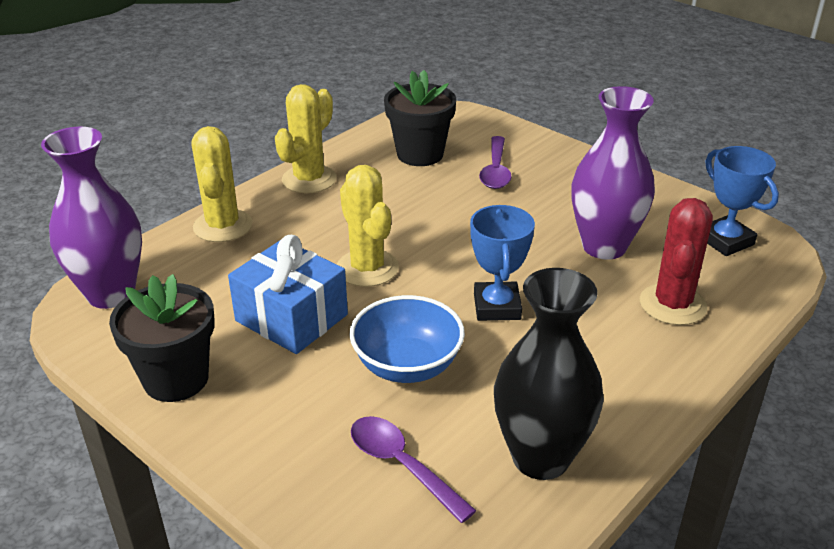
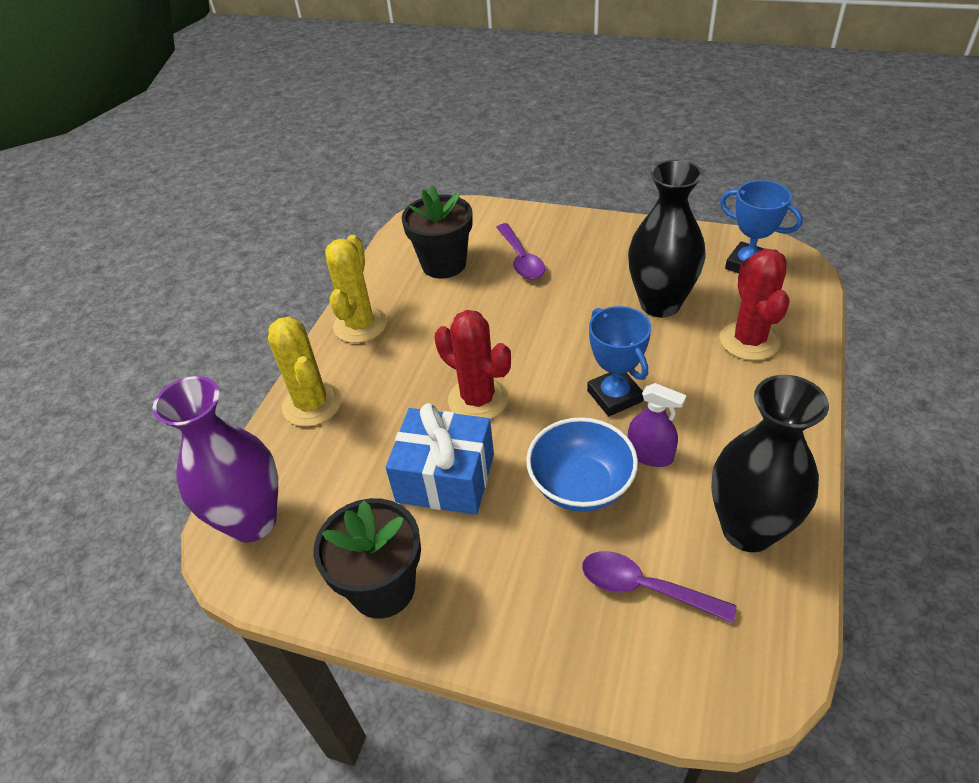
camera: 20 degrees left, 10 degrees up
(367, 268) = (478, 399): yellow cactus -> red cactus
(493, 364) = (650, 454): none -> purple spray bottle
(604, 246) = (660, 304): purple vase -> black vase

